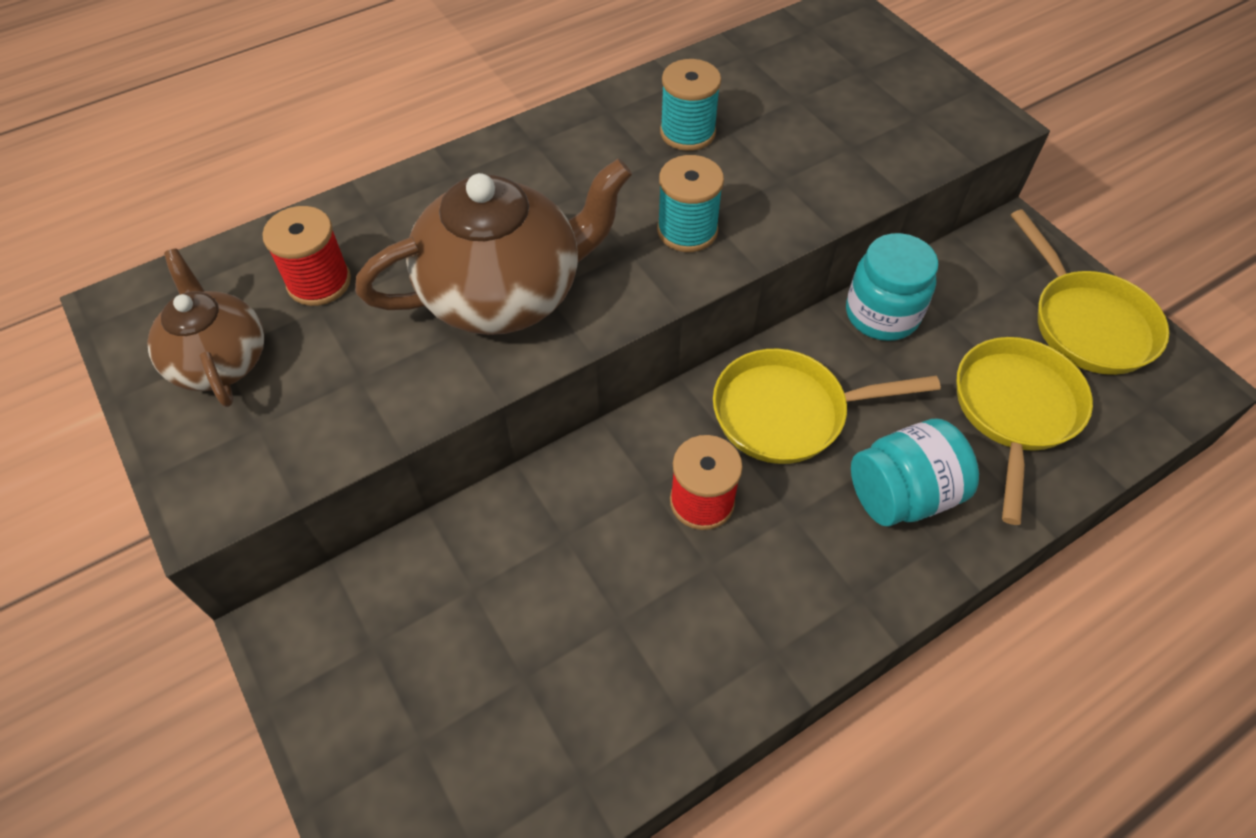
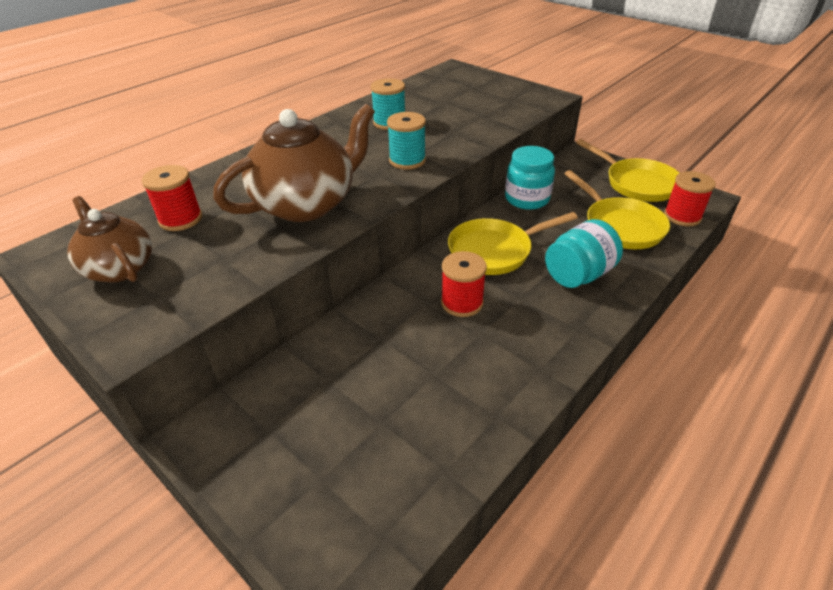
camera: 15 degrees left, 15 degrees down
(1014, 410) = (620, 226): yellow pan -> yellow pan turned 150 degrees clockwise
(1133, 415) = (682, 216): none -> red spool

